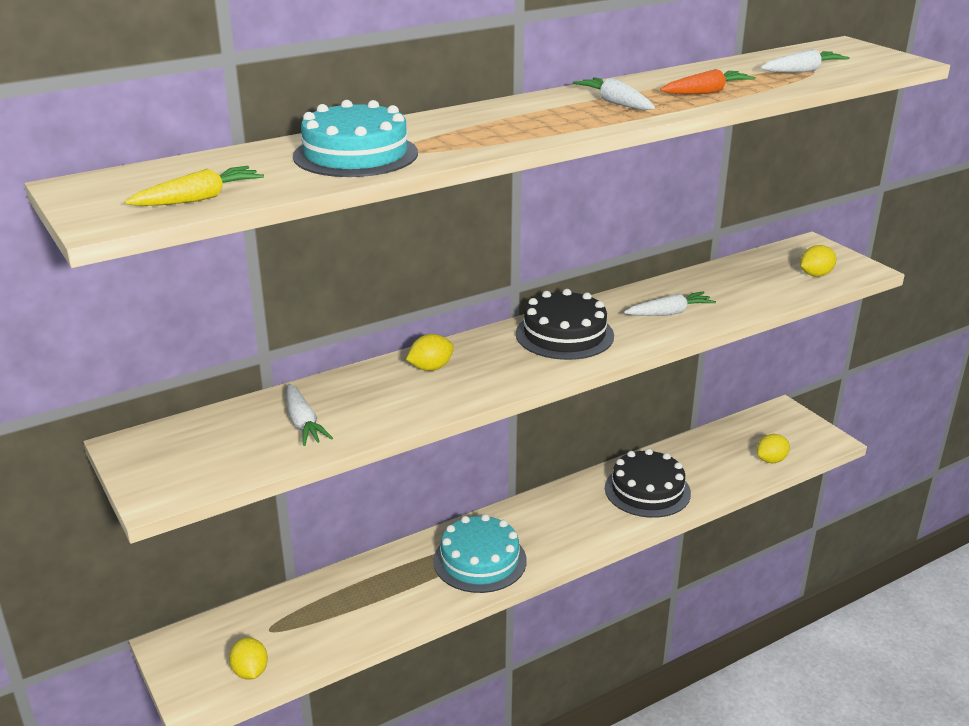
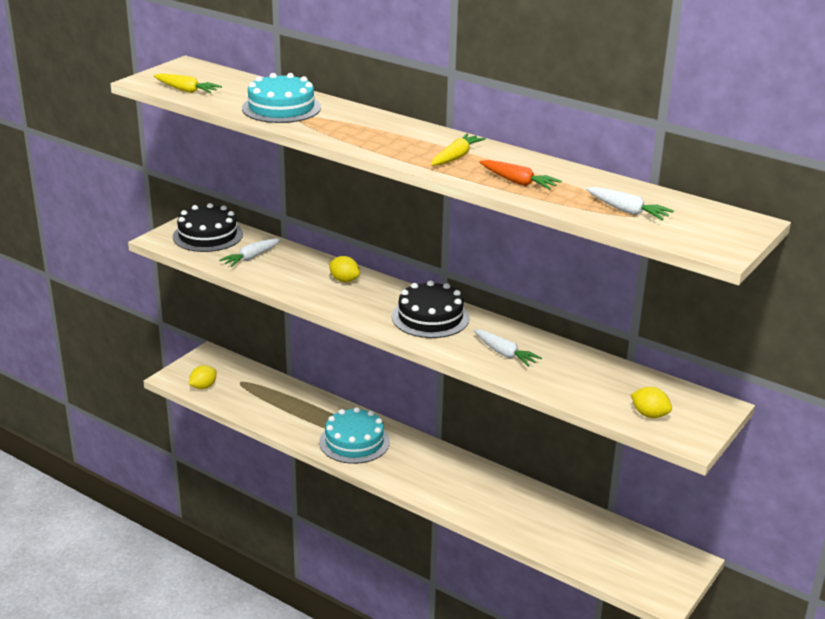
camera: 65 degrees right, 0 degrees up
(615, 103) = (456, 157): white carrot -> yellow carrot
(647, 490) = (495, 501): black cake -> black cake (207, 235)
(771, 460) = (597, 564): yellow lemon -> none

